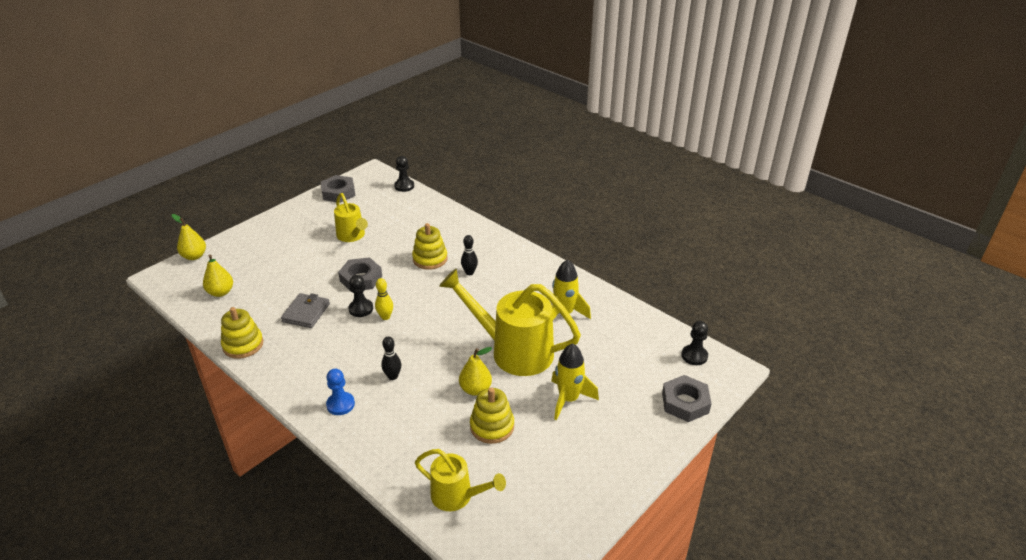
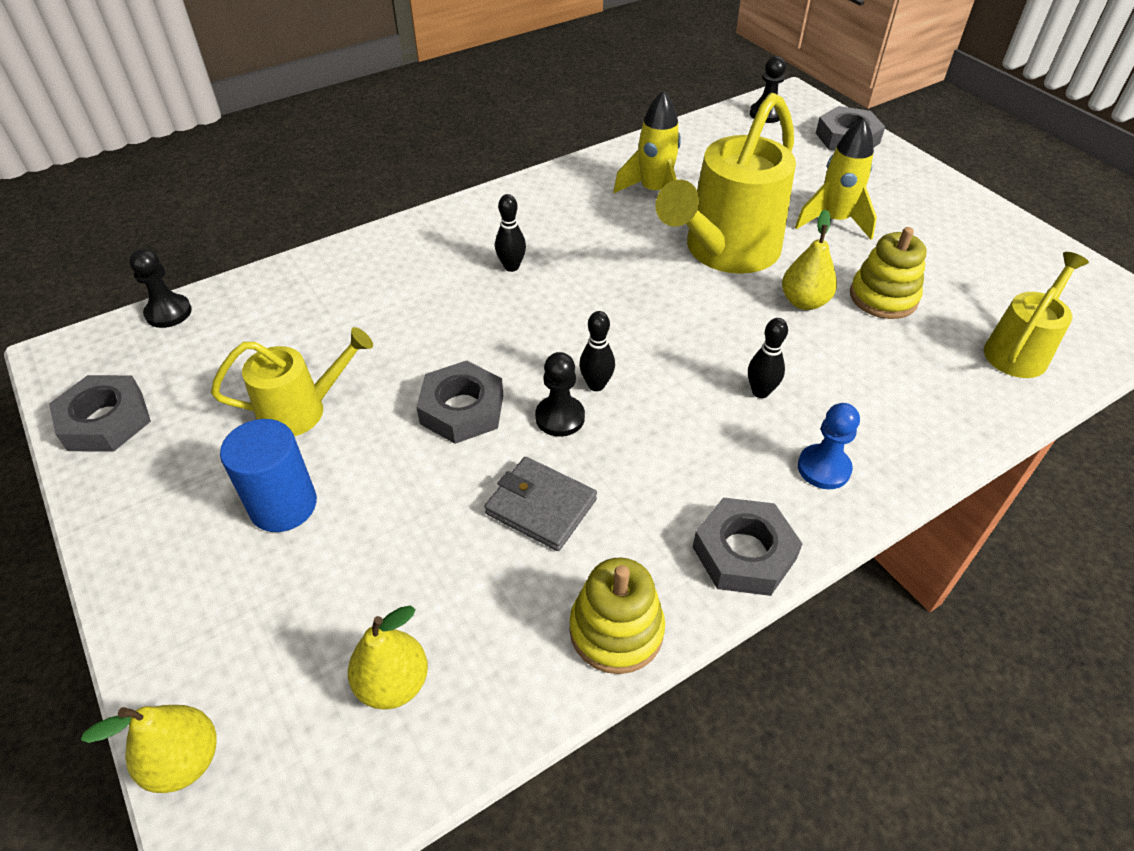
camera: 75 degrees left, 10 degrees up
(284, 379) = (744, 553): none -> grey nut
(300, 246) = (283, 505): none -> blue cylinder
(385, 317) = (596, 385): yellow bowling pin -> black bowling pin
(430, 259) = (447, 308): yellow stacking toy -> none

